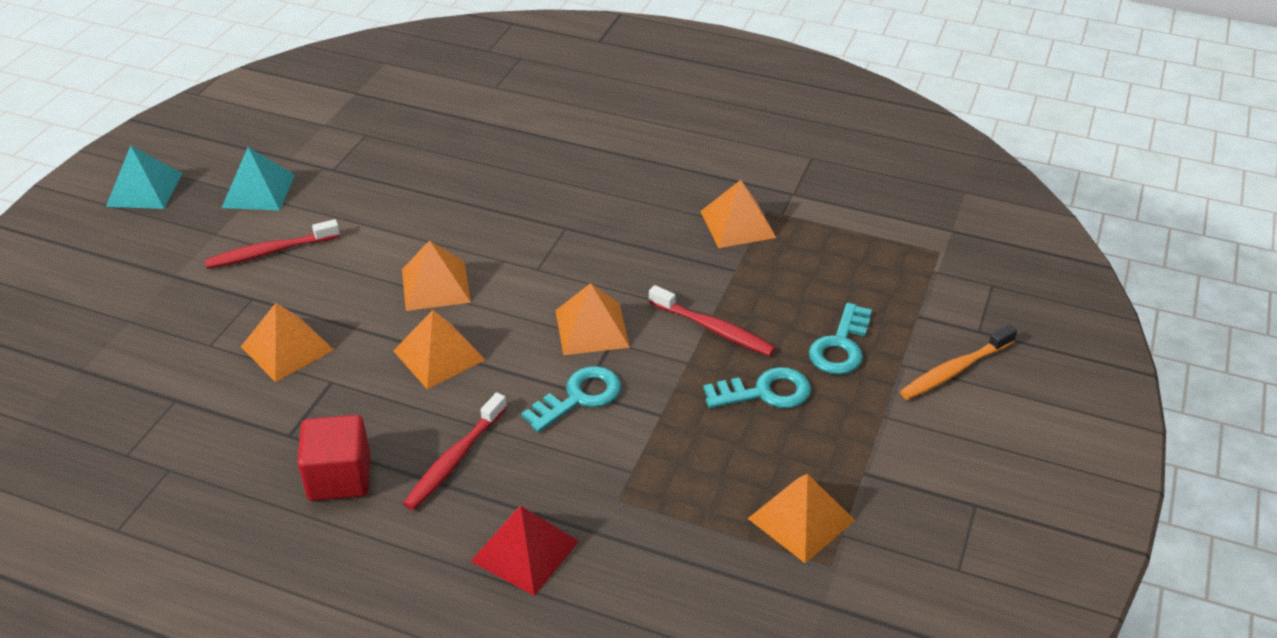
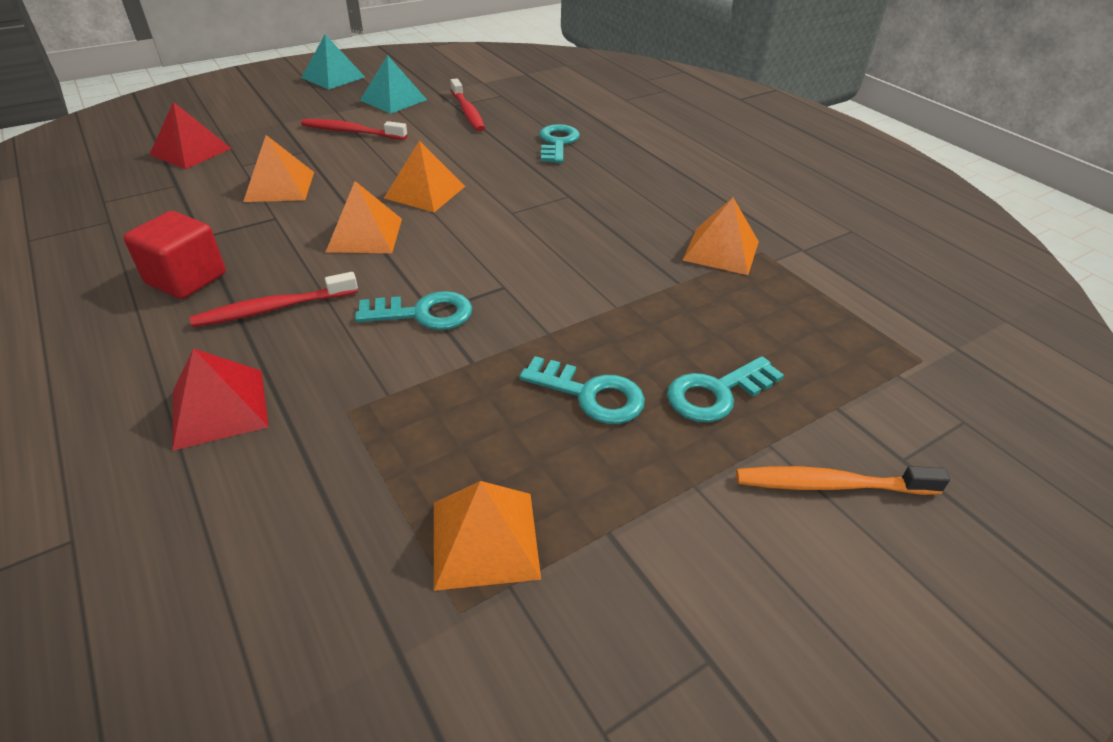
camera: 35 degrees right, 0 degrees up
(128, 356) = (191, 151): none -> red pyramid
(491, 172) = (557, 143): none -> turquoise key
(592, 328) = (500, 269): orange pyramid -> none
(713, 329) = (604, 318): red toothbrush -> red toothbrush (468, 112)

